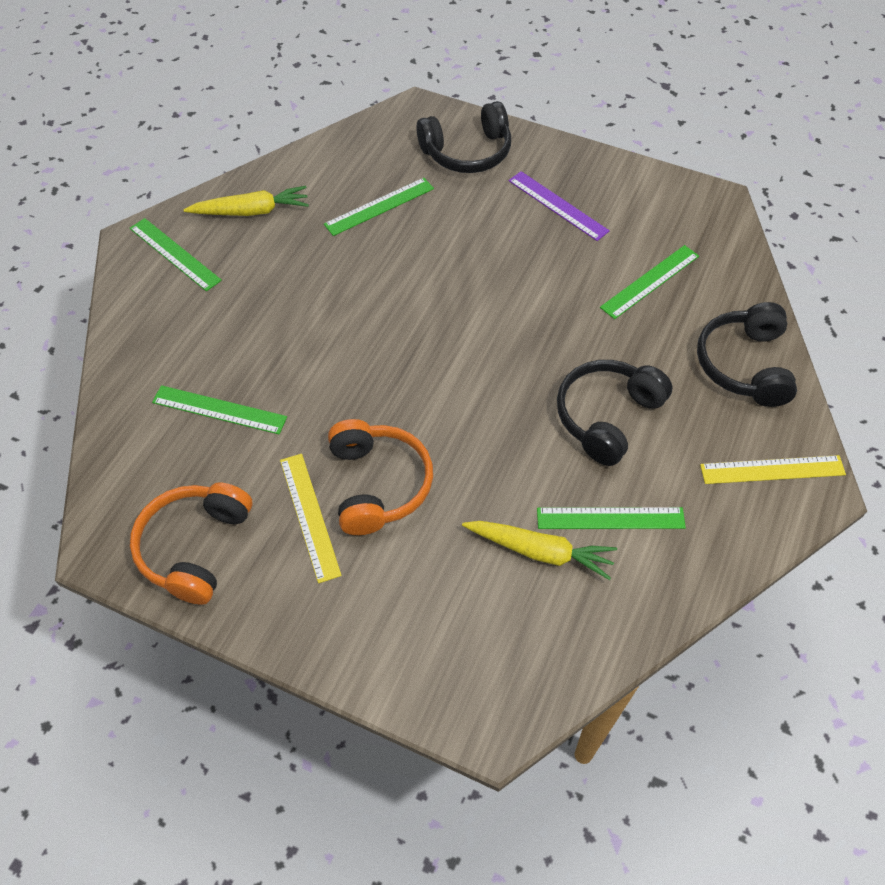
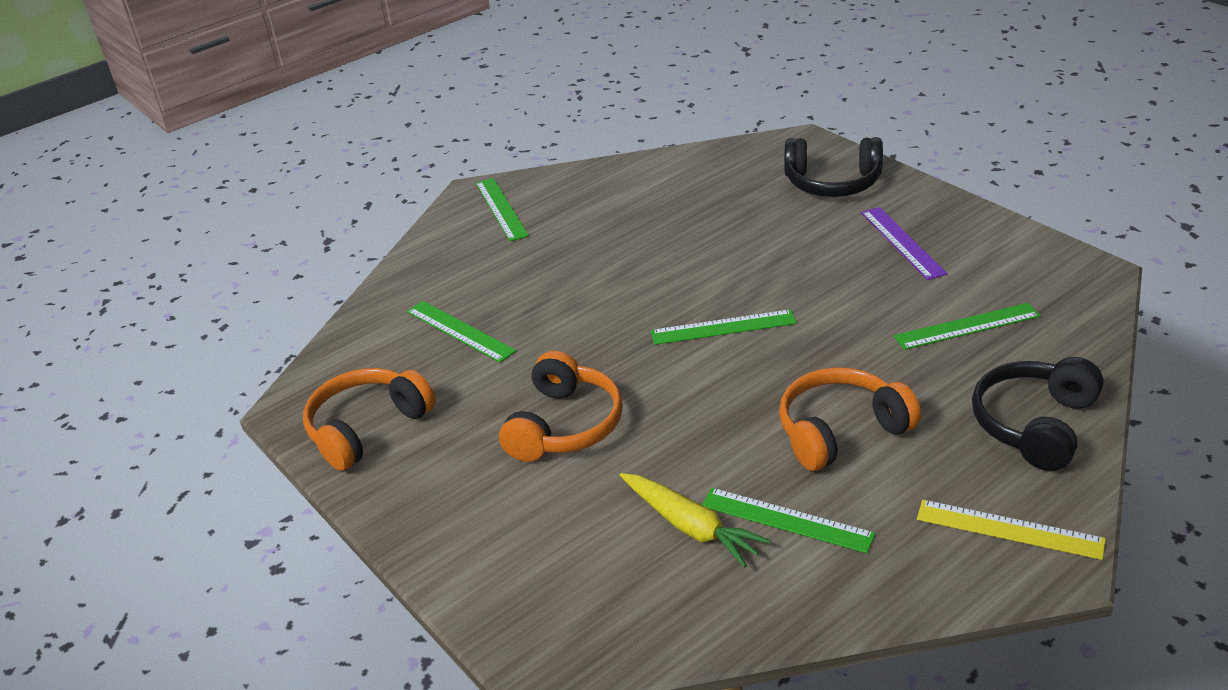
camera: 30 degrees right, 20 degrees down
(252, 211) = (591, 191): yellow carrot -> none
(310, 516) = (484, 433): yellow ruler -> none
(379, 206) = (714, 209): green ruler -> green ruler (723, 327)
(607, 417) = (841, 431): black headphones -> orange headphones

